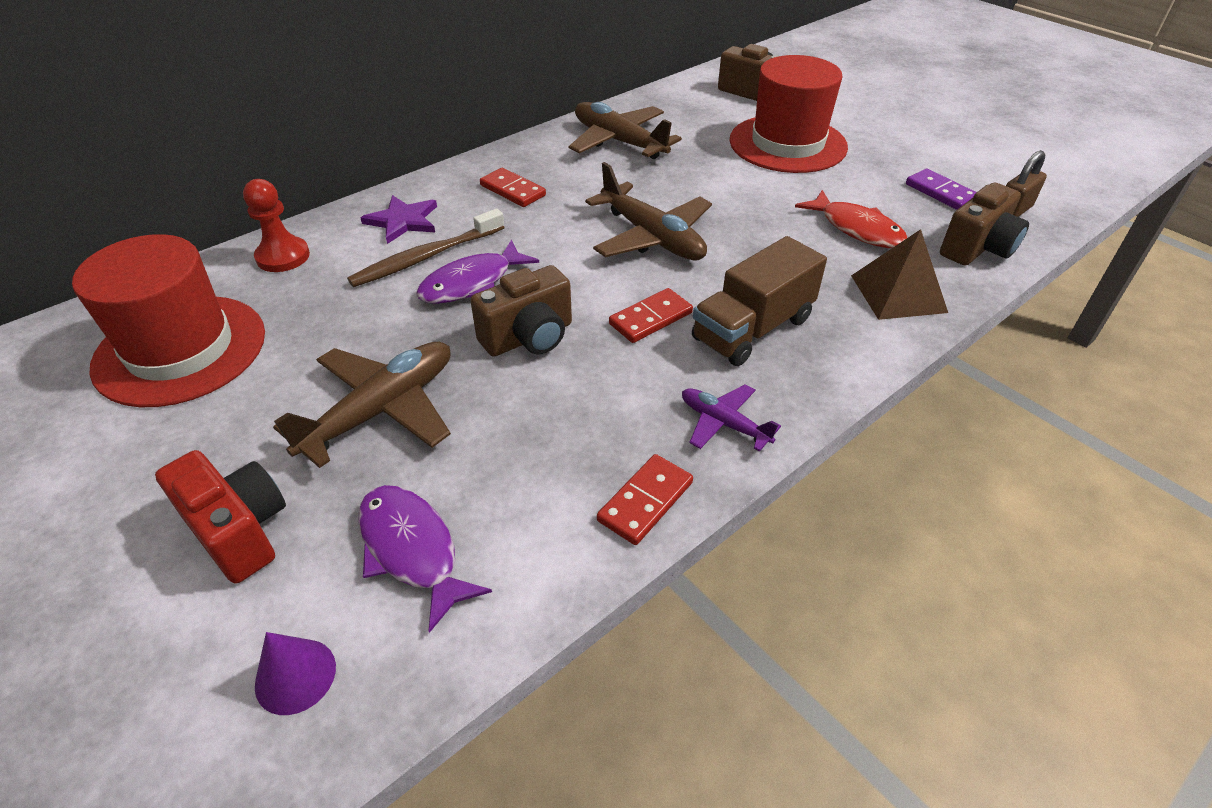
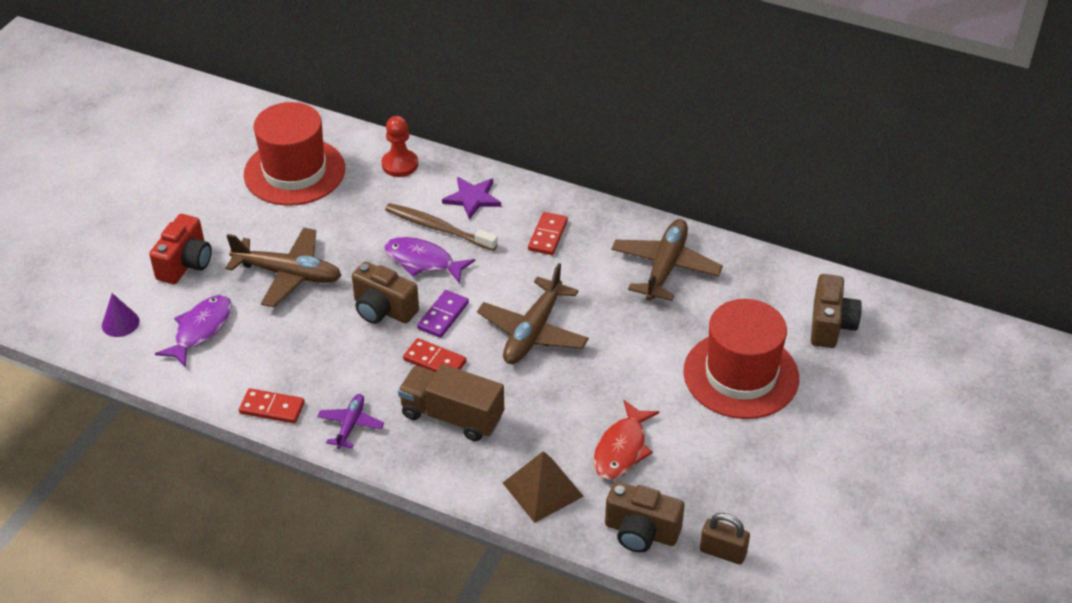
camera: 65 degrees right, 0 degrees up
(940, 192) = (722, 496): purple domino -> purple domino (443, 316)

